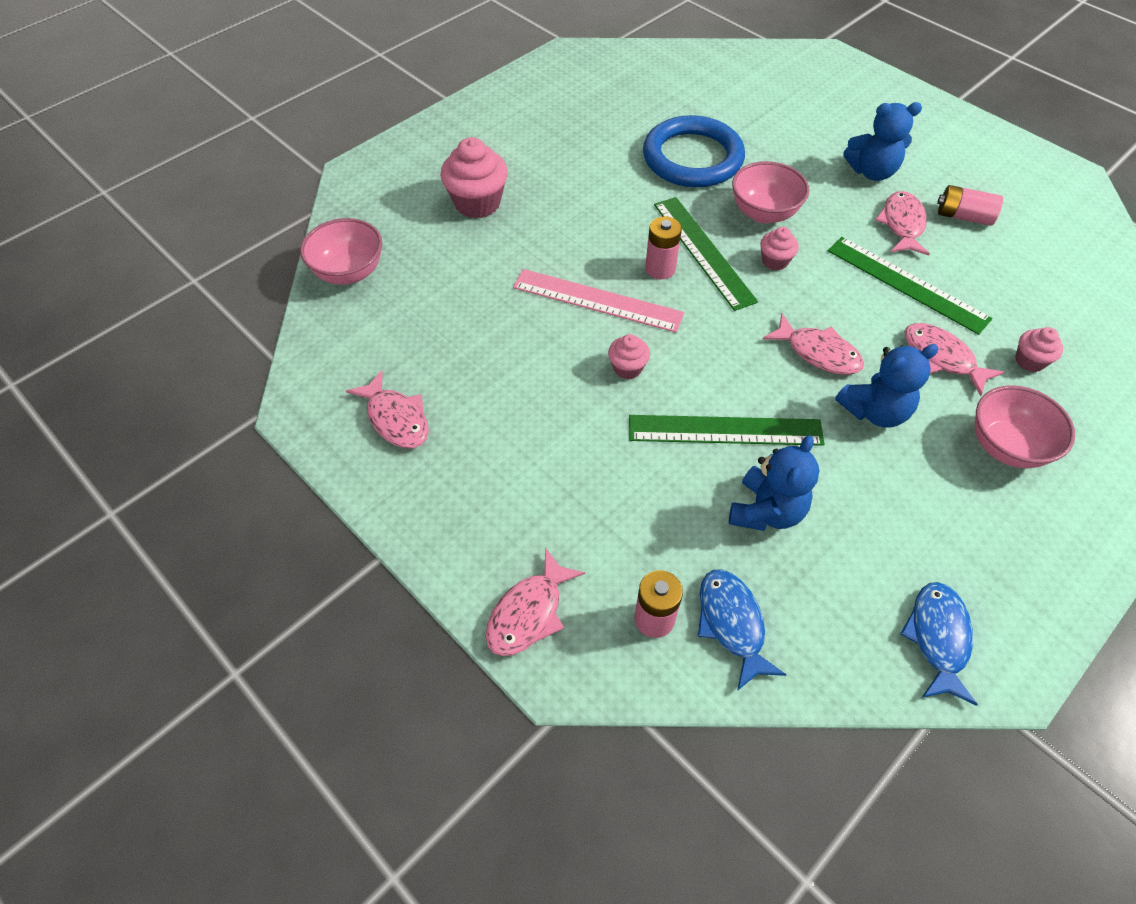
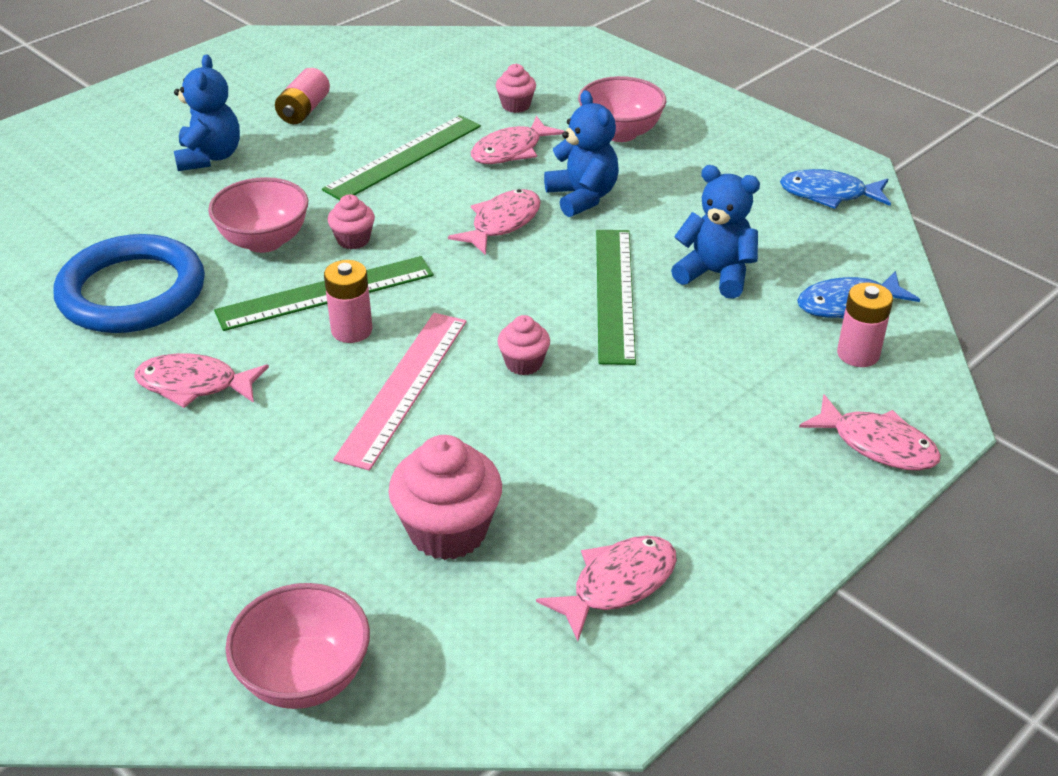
camera: 90 degrees left, 15 degrees down
(477, 203) = (166, 518): pink cupcake -> pink cupcake (448, 531)
(902, 224) = (308, 148): pink fish -> pink fish (194, 385)

